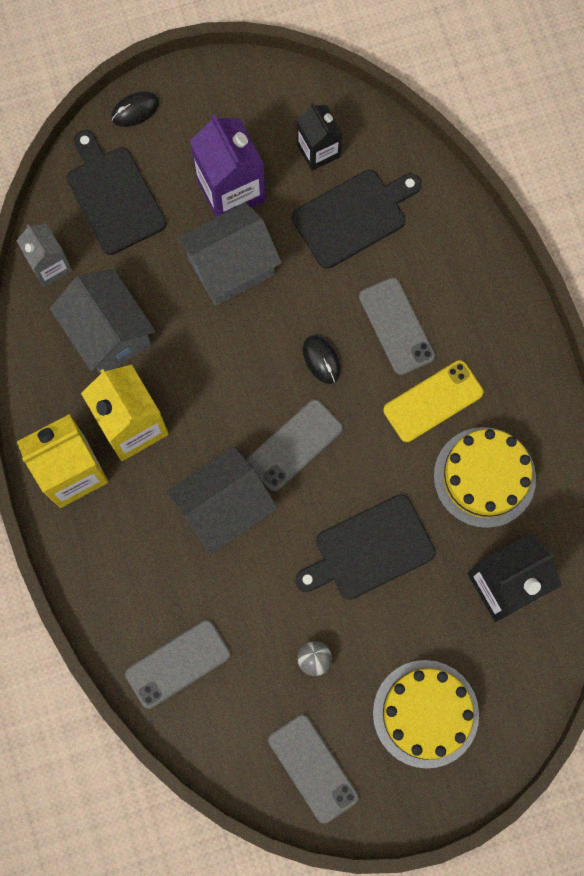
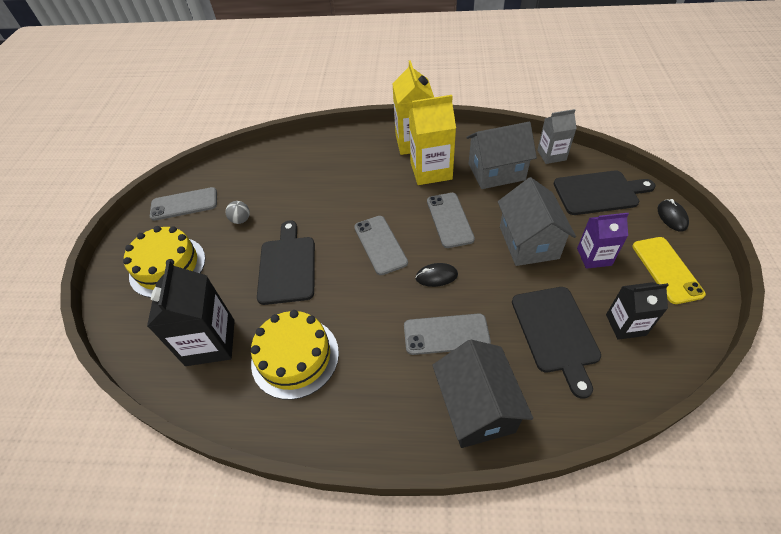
camera: 115 degrees right, 25 degrees down
(177, 664) = (282, 162): grey phone -> grey phone (449, 220)
(224, 508) = (357, 200): black house -> black house (476, 408)
(231, 190) = (594, 257): purple carton -> purple carton, size x0.63
(433, 401) = (372, 340): yellow phone -> yellow phone (666, 269)

